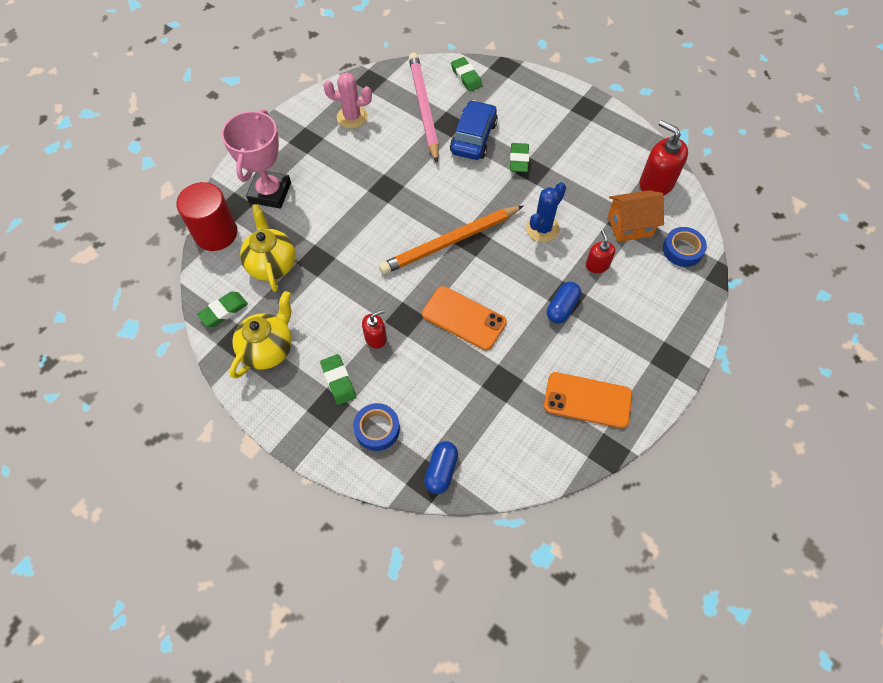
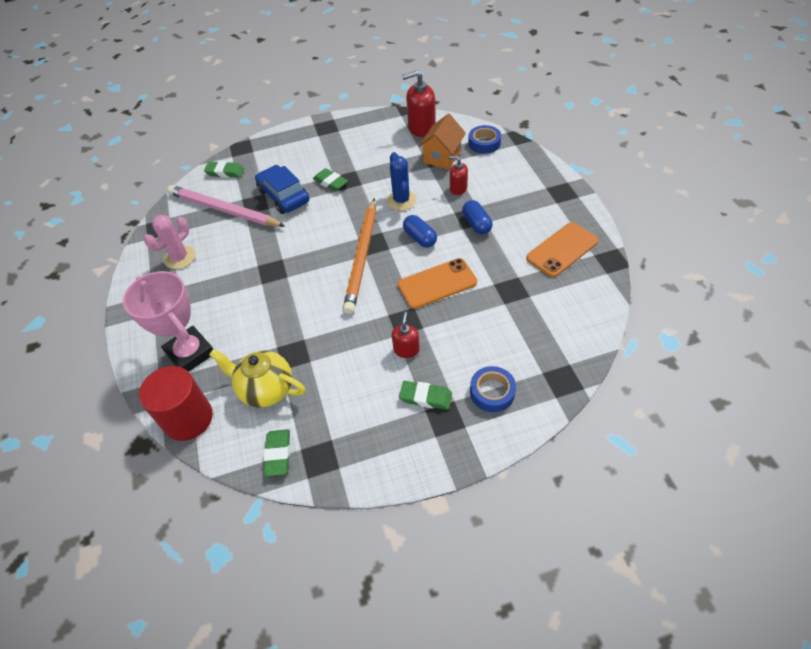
camera: 50 degrees left, 10 degrees down
(268, 349) = (350, 436): yellow teapot -> none
(441, 471) = (560, 367): blue capsule -> blue capsule (420, 238)

